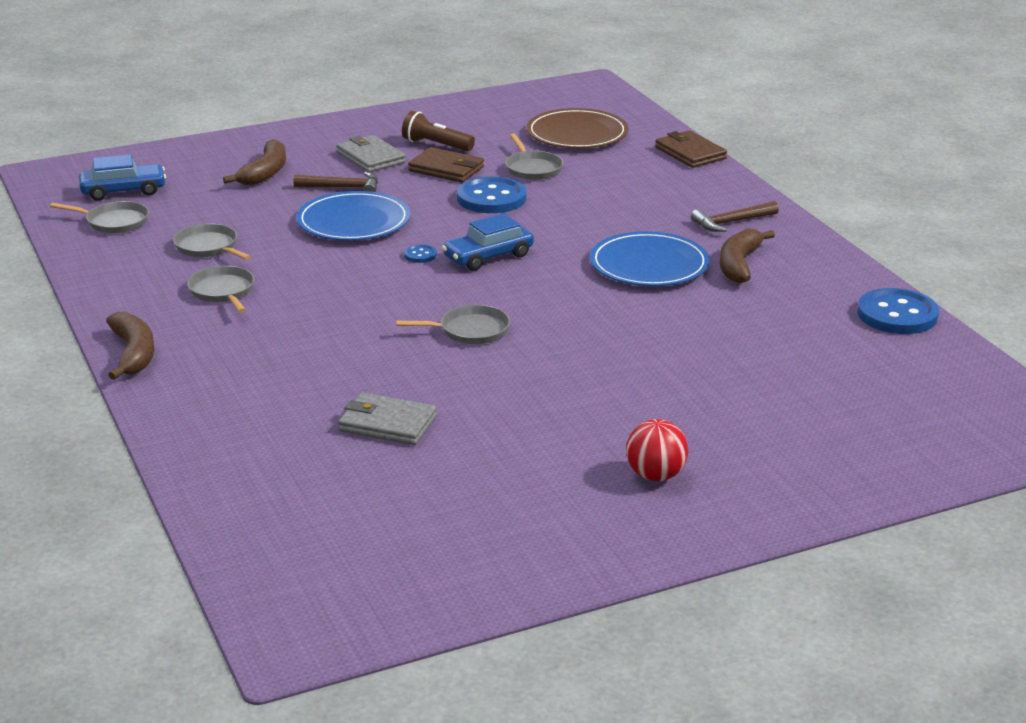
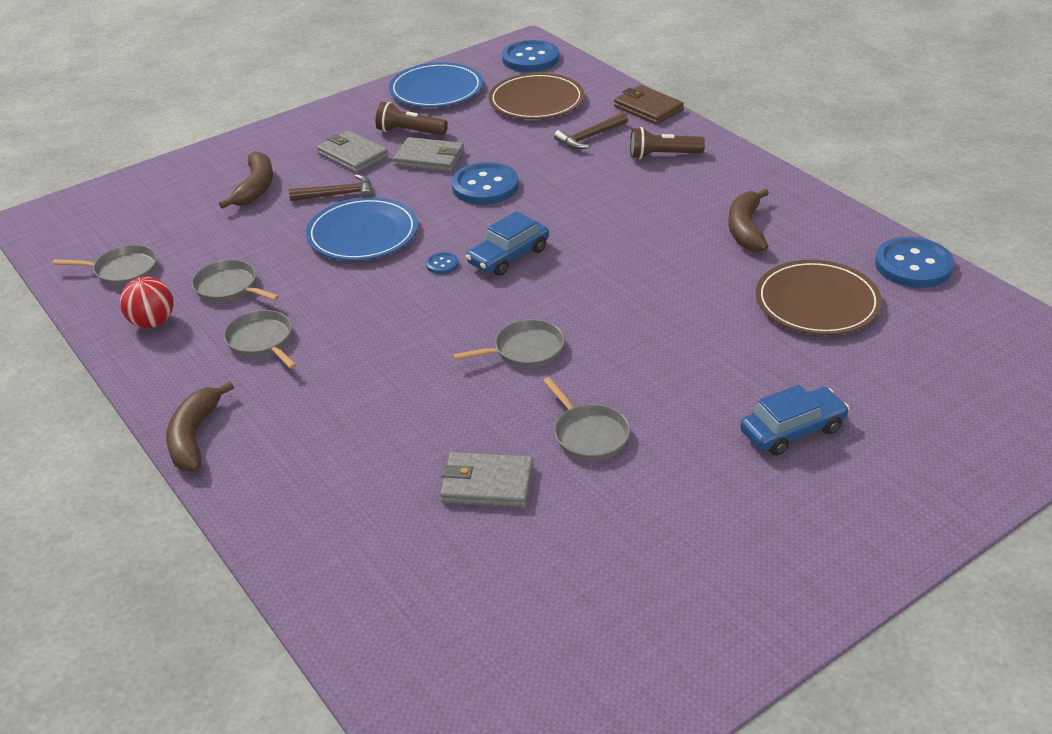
camera: 10 degrees left, 10 degrees up
(123, 191) = (120, 230): blue car -> blue car (792, 430)
(133, 354) = (194, 437): brown banana -> brown banana turned 150 degrees counterclockwise
(446, 169) = (429, 158): brown wallet -> grey wallet
(532, 169) = (510, 146): grey pan -> grey pan (589, 434)
(588, 97) = (530, 59): none -> blue button
(649, 265) = (663, 242): blue plate -> blue plate (436, 89)
(655, 476) = (776, 503): red ball -> red ball (152, 322)
(685, 194) = (662, 155): none -> brown flashlight
(731, 222) = (718, 181): brown hammer -> brown hammer (589, 137)
(780, 331) = (817, 302): none -> brown plate

